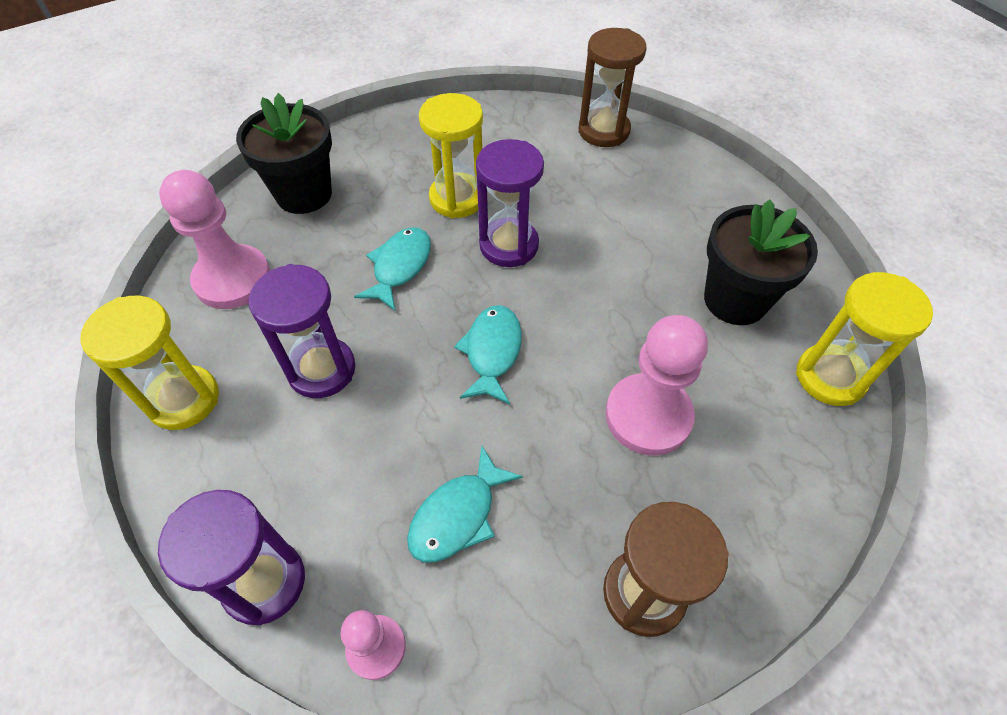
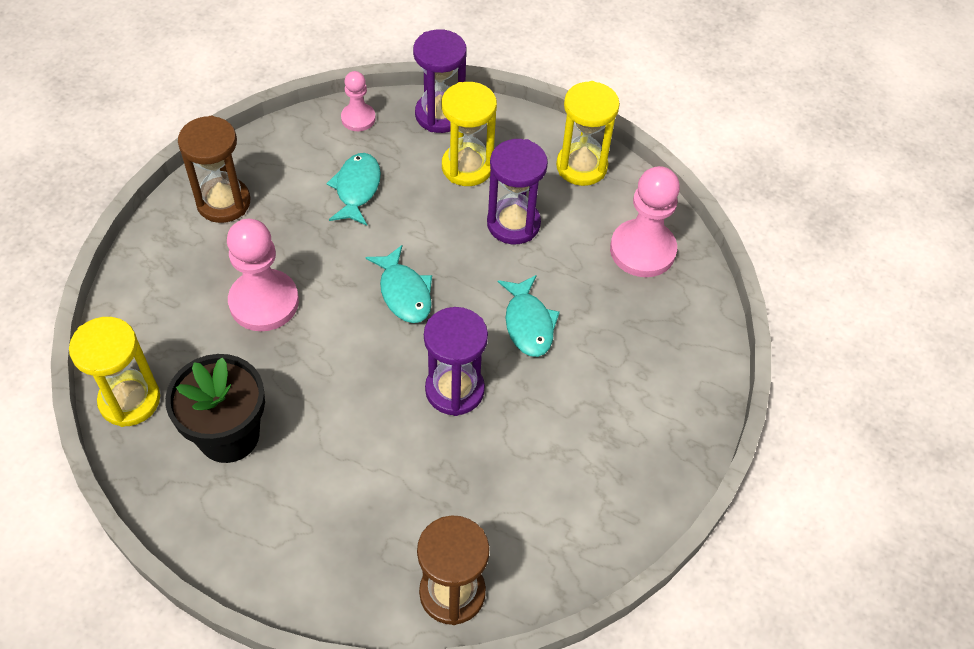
camera: 145 degrees right, 0 degrees up
(304, 194) = (672, 348): black flower pot -> none
(457, 198) = (537, 415): yellow hourglass -> yellow hourglass (467, 167)

